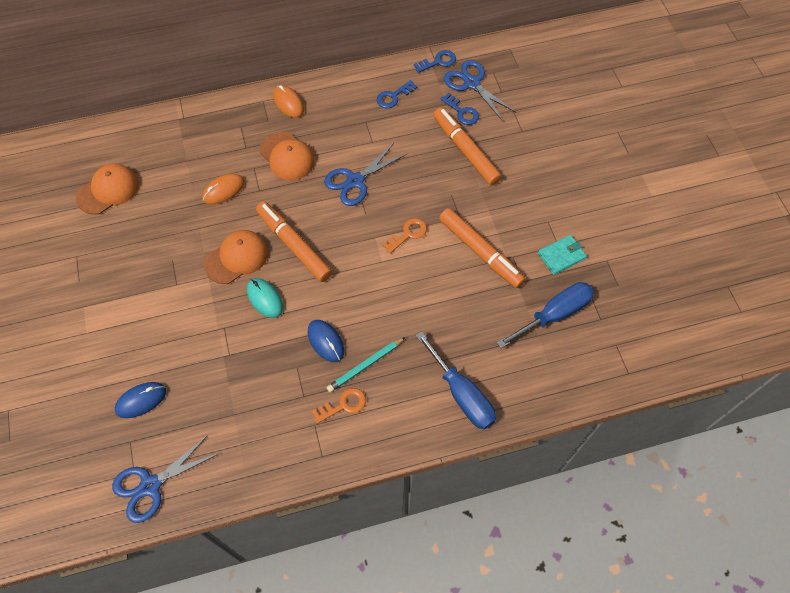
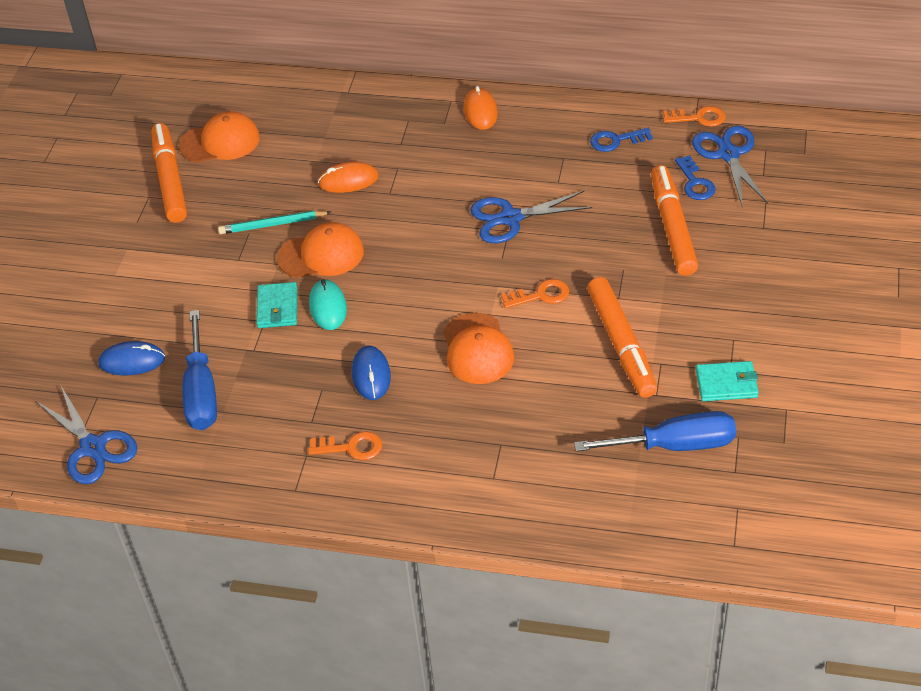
camera: 30 degrees right, 15 degrees down
(150, 485) = (93, 447): blue scissors -> blue scissors turned 120 degrees counterclockwise
(228, 313) = (277, 308): none -> turquoise wallet
(287, 156) = (444, 167): orange cap -> orange cap (477, 349)
(294, 245) = (395, 263): orange marker -> orange marker (170, 179)
(365, 366) = (402, 416): turquoise pencil -> turquoise pencil (272, 225)
(438, 61) = (699, 118): blue key -> orange key
(461, 394) = (500, 488): blue screwdriver -> blue screwdriver (201, 392)

